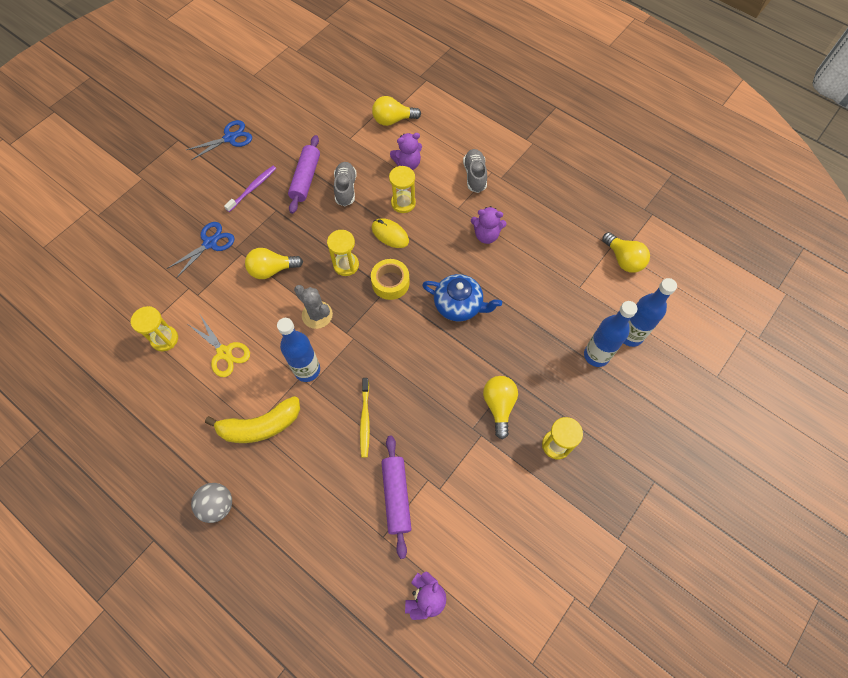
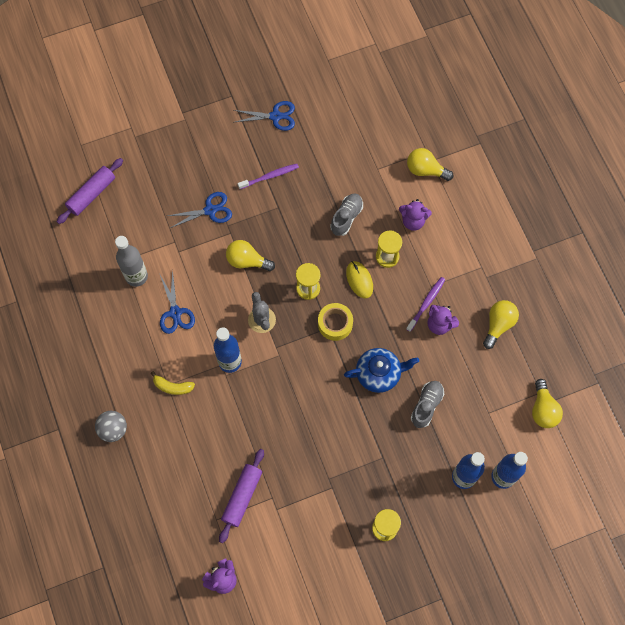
camera: 30 degrees right, 5 degrees up
(164, 339) = (136, 276): yellow hourglass -> grey bottle
(224, 353) = (175, 313): yellow scissors -> blue scissors
(260, 426) = (173, 387): yellow banana -> yellow banana, size x0.58
(306, 179) = (318, 190): purple rolling pin -> purple rolling pin (91, 194)
(365, 420) = (251, 426): yellow toothbrush -> none
(459, 305) = (379, 373): blue teapot -> blue teapot turned 60 degrees counterclockwise
(463, 224) = (426, 303): none -> purple toothbrush
(475, 176) = (464, 263): grey shoe -> grey shoe (426, 405)
(499, 406) = (359, 473): yellow light bulb -> yellow light bulb (498, 325)

